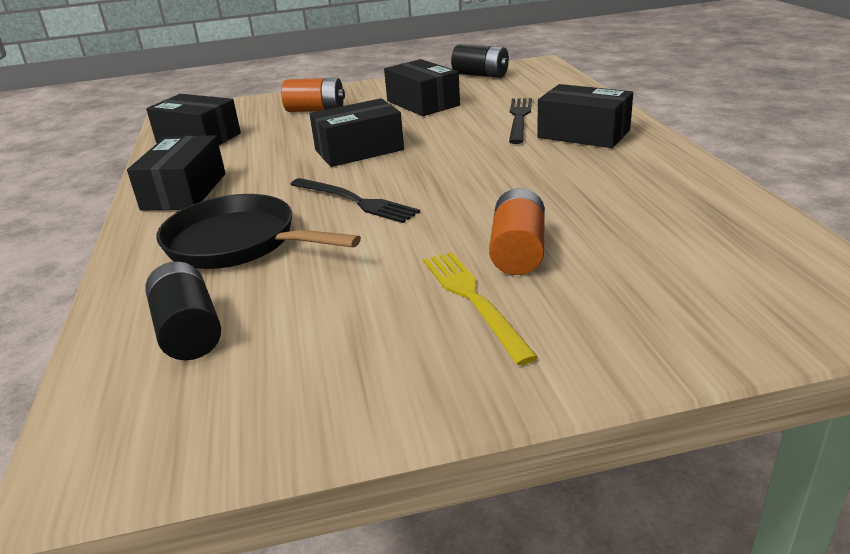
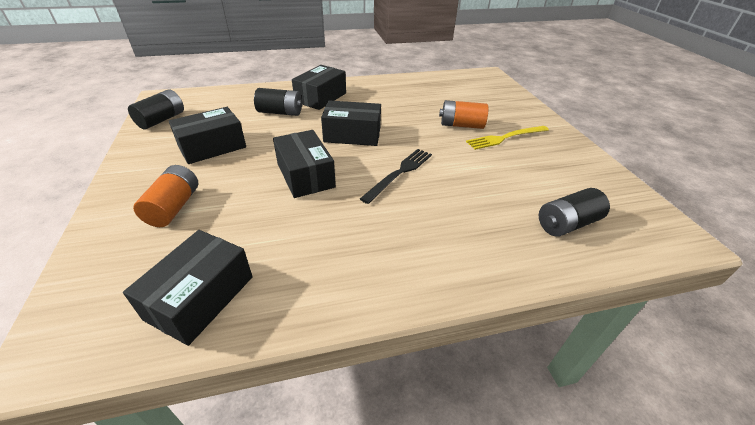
camera: 95 degrees left, 10 degrees up
(184, 191) = (363, 274): black box -> black box (352, 135)
(238, 243) = (461, 220): black pan -> none
(519, 118) = (280, 112): black fork -> black battery

